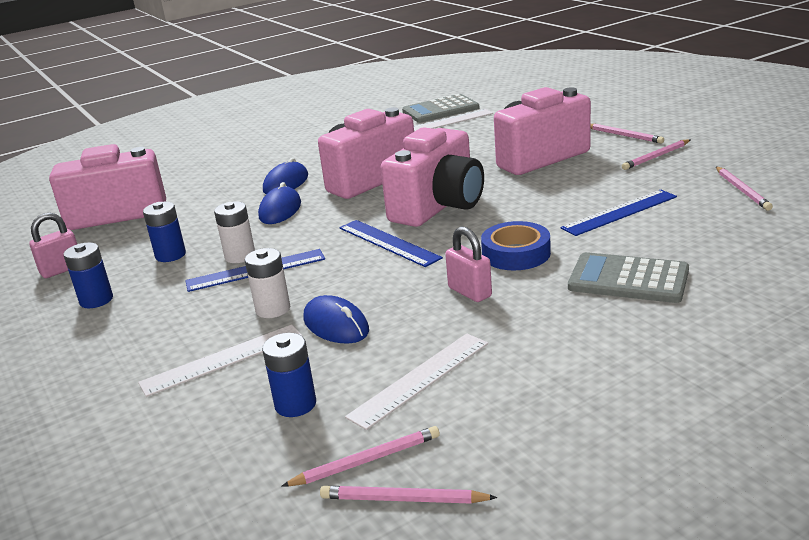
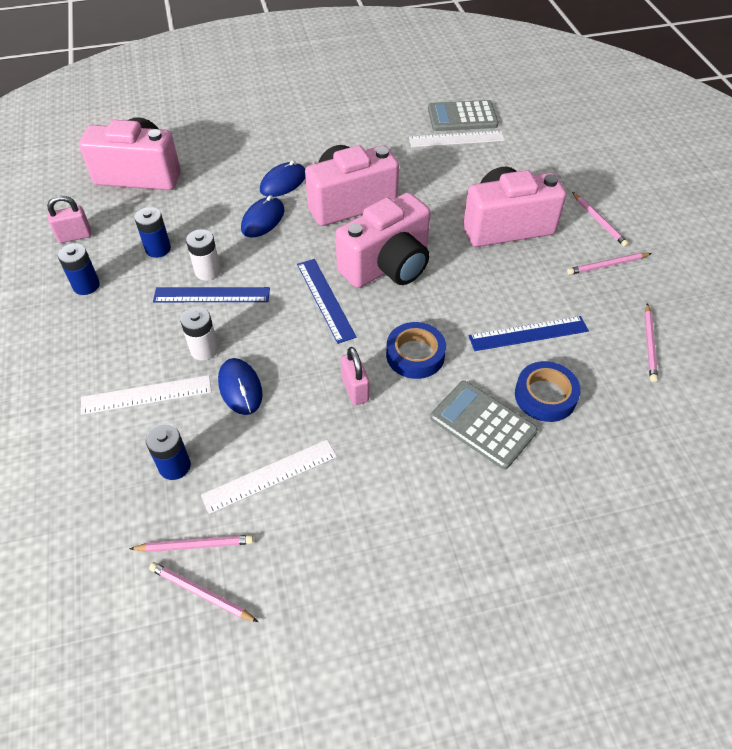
camera: 15 degrees right, 25 degrees up
(674, 245) = (545, 396): none -> blue tape

